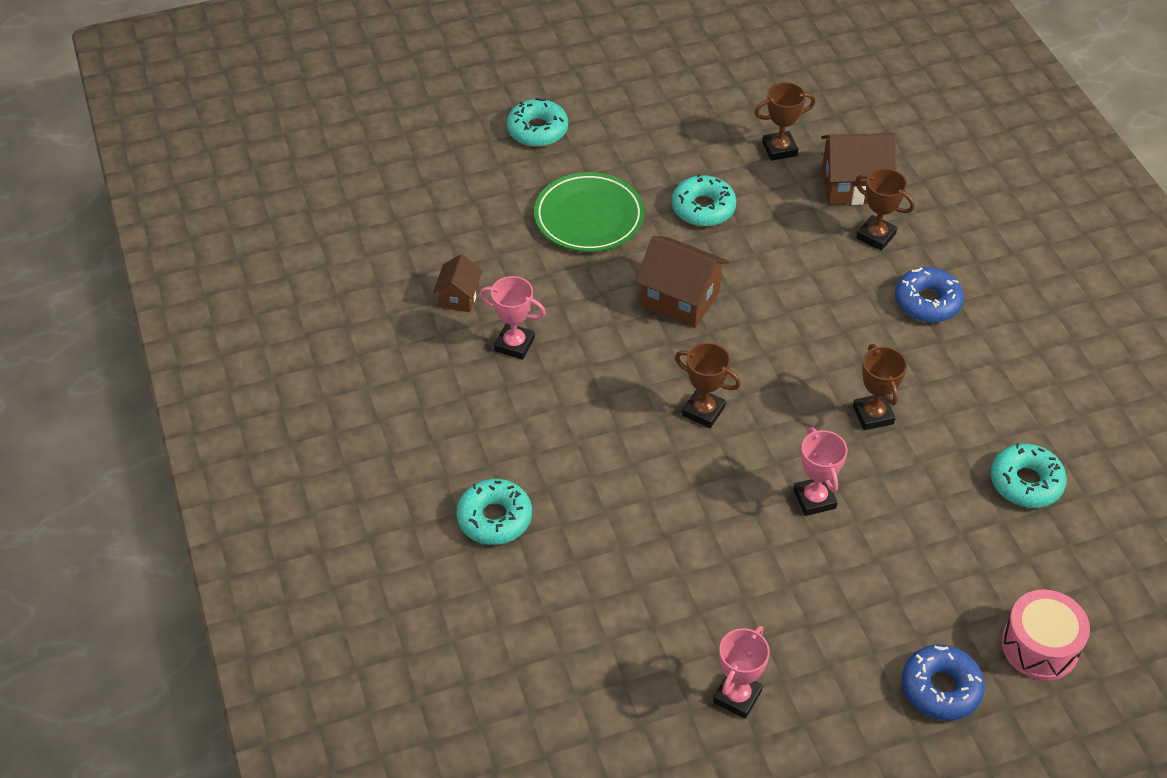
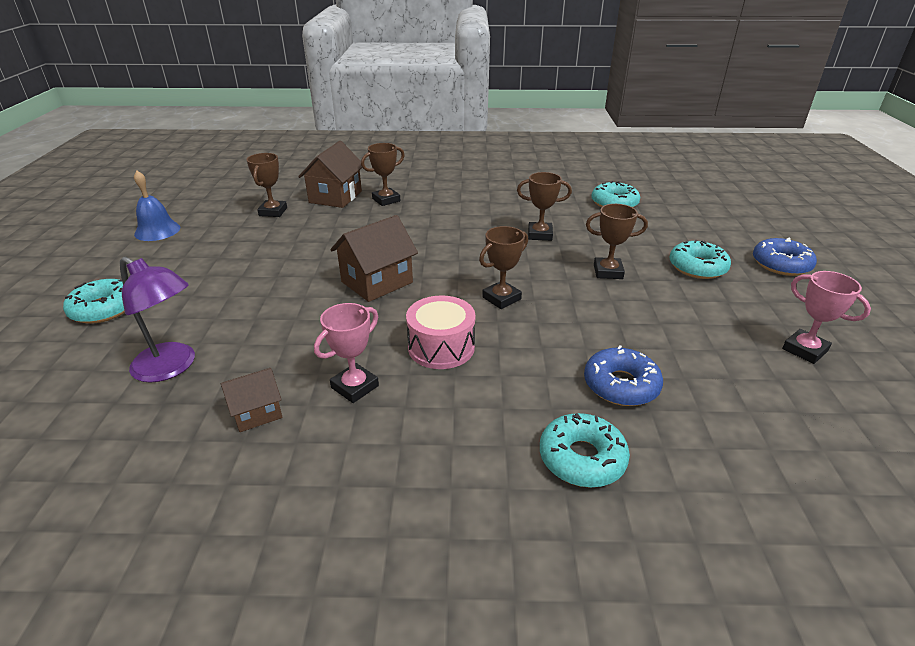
camera: 70 degrees left, 15 degrees down
(459, 297) = (257, 413): brown house -> brown house turned 60 degrees counterclockwise
(486, 219) = (172, 367): none -> purple lamp
(589, 217) = (242, 305): green plate -> none
(683, 82) = (157, 230): none -> blue bell
(703, 208) = (294, 251): turquoise donut -> turquoise donut (697, 267)
(814, 499) = (608, 272): pink trophy -> brown trophy
(927, 302) = (455, 198): blue donut -> blue donut (621, 385)
(1040, 646) = (742, 227): pink drum -> pink drum (441, 347)

